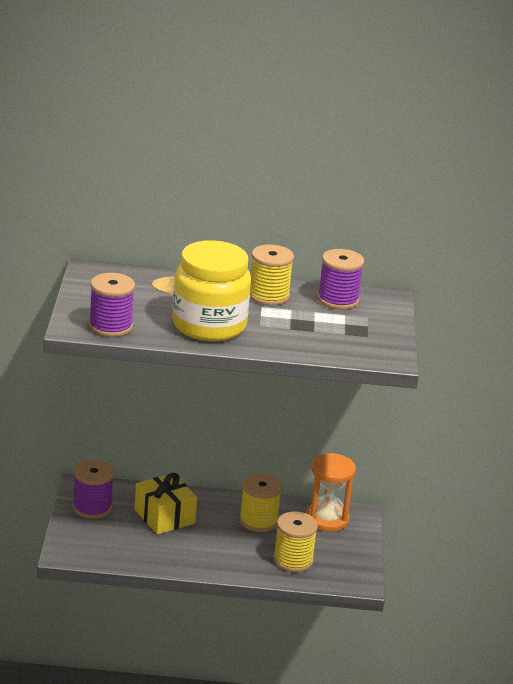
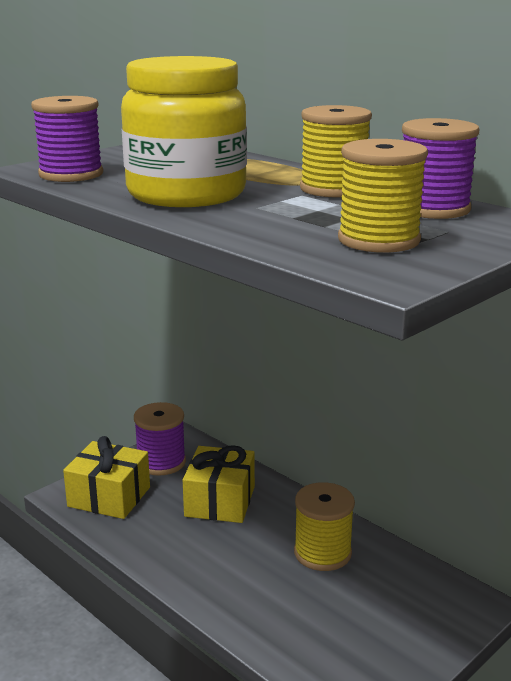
camera: 45 degrees right, 5 degrees down
(94, 543) = (109, 497): none -> yellow gift
(293, 560) = (303, 624): yellow spool -> yellow spool (378, 240)
(327, 519) = (418, 591): orange hourglass -> none

